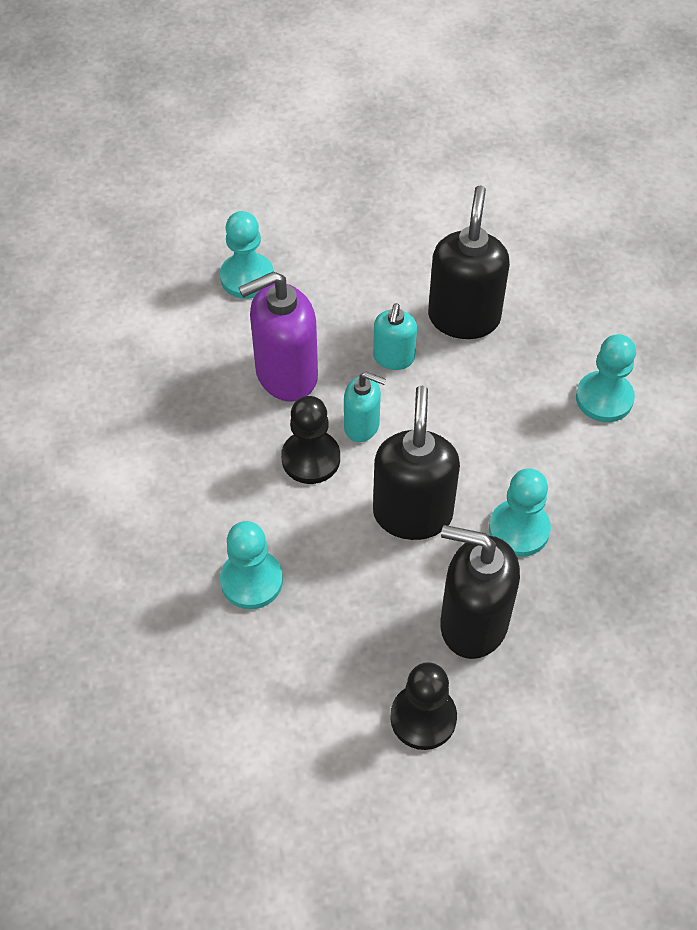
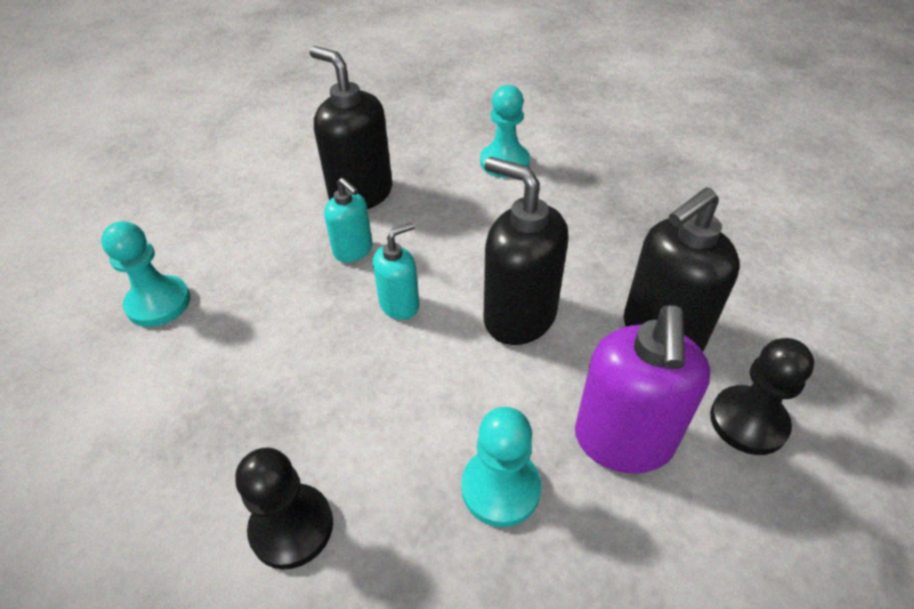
camera: 55 degrees left, 10 degrees down
(285, 375) = (292, 330): purple soap dispenser -> purple soap dispenser (623, 441)
(311, 458) = (399, 359): black pawn -> black pawn (292, 527)
(519, 529) = (585, 260): turquoise pawn -> none

